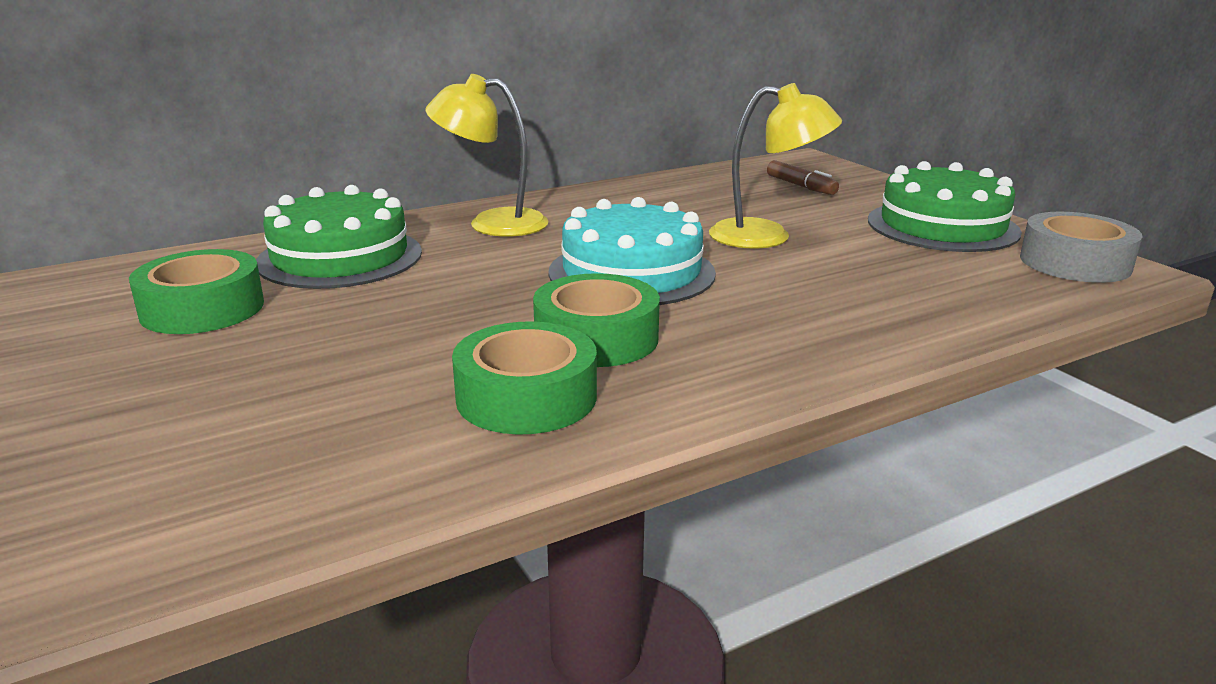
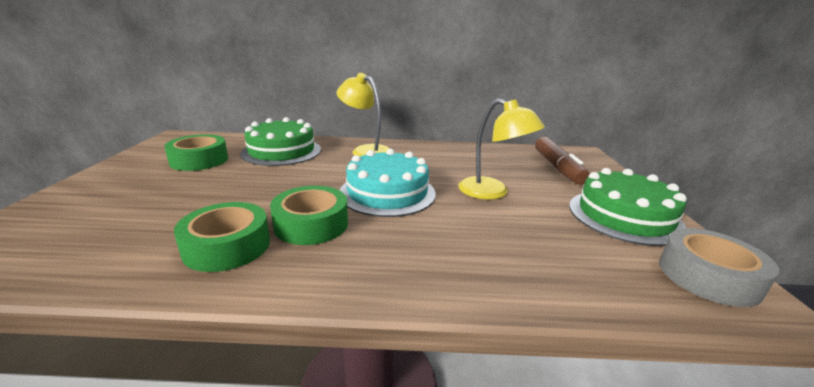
camera: 30 degrees right, 0 degrees up
(801, 186) = (557, 167): brown marker -> brown marker, size x1.71

